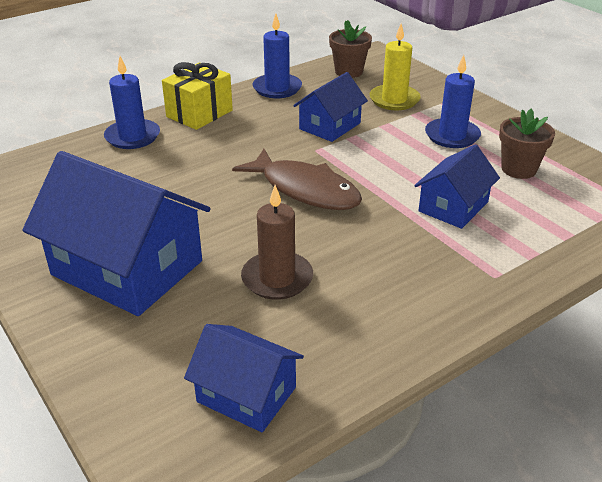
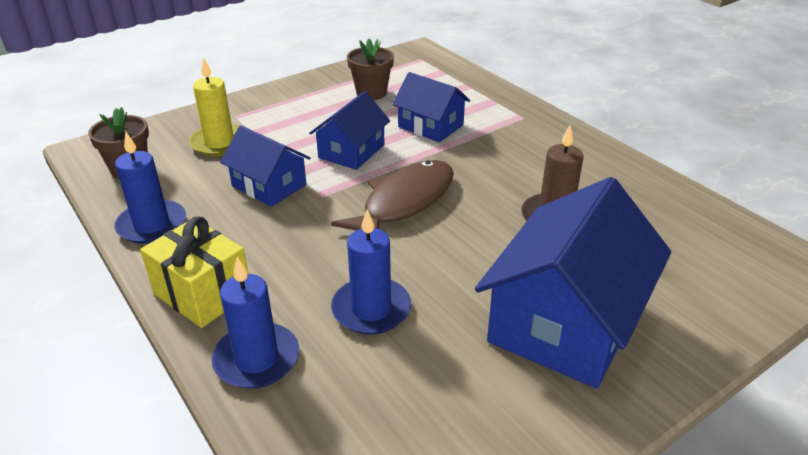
camera: 90 degrees left, 0 degrees up
(246, 394) = (702, 230): blue house -> blue house (351, 151)
(452, 136) = (307, 117): blue candle -> blue candle (371, 309)

